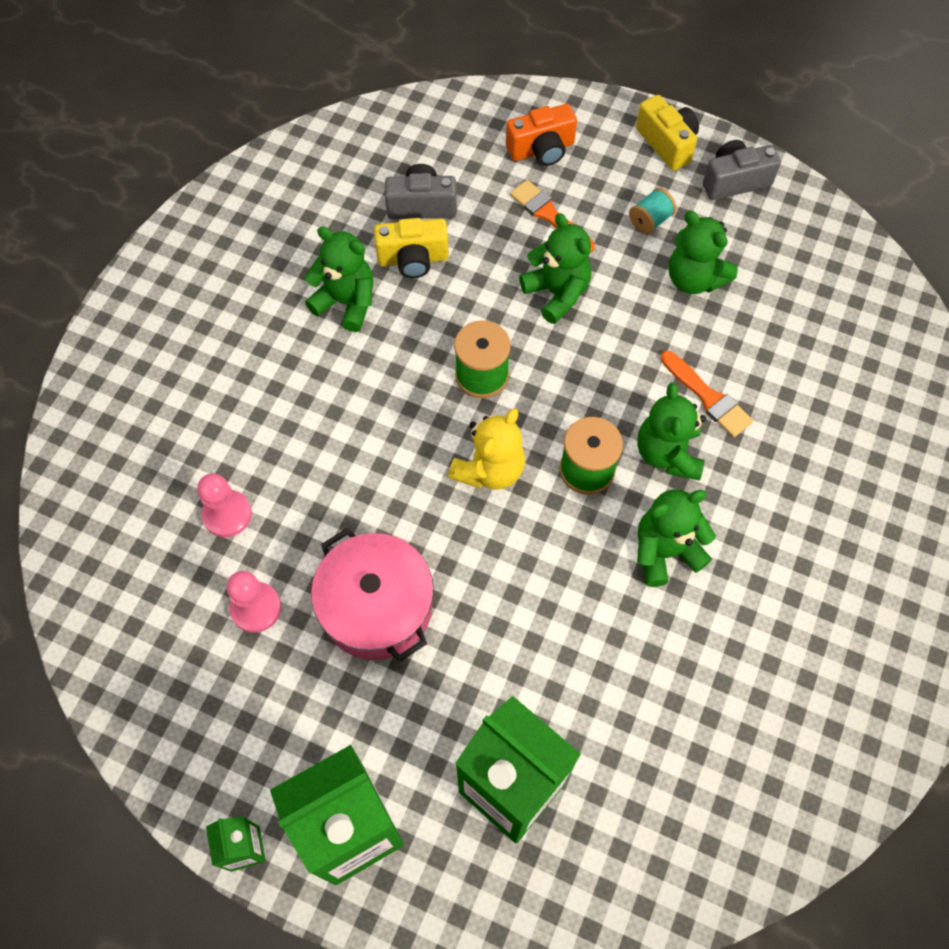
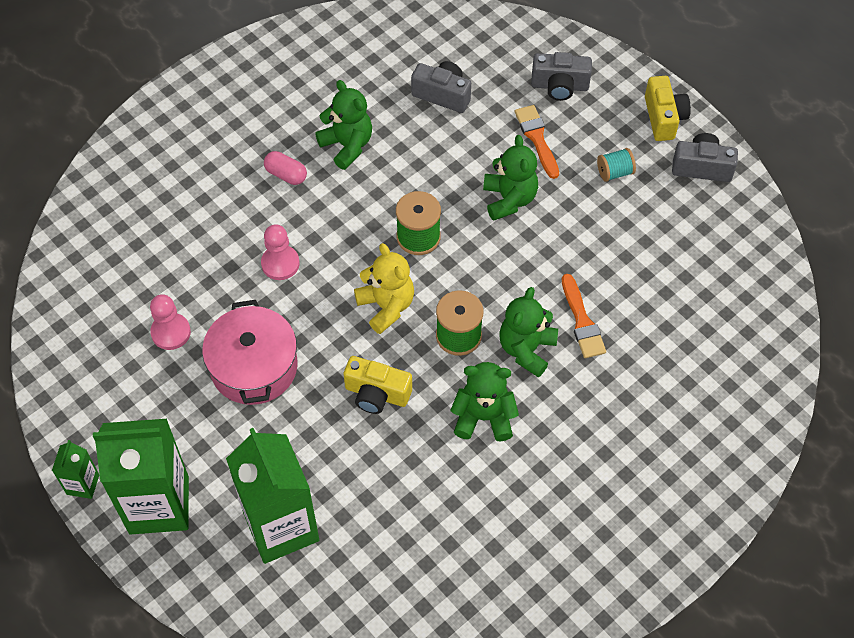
camera: 25 degrees right, 5 degrees down
(227, 514) = (184, 261): pink pawn -> pink pawn (280, 263)
(294, 363) = (286, 174): none -> pink capsule
(413, 259) = (414, 132): yellow camera -> yellow camera (377, 394)
(489, 469) = (386, 306): yellow teddy bear -> yellow teddy bear turned 90 degrees counterclockwise
(541, 149) = (559, 86): orange camera -> grey camera
(694, 279) = (623, 229): green teddy bear -> none

